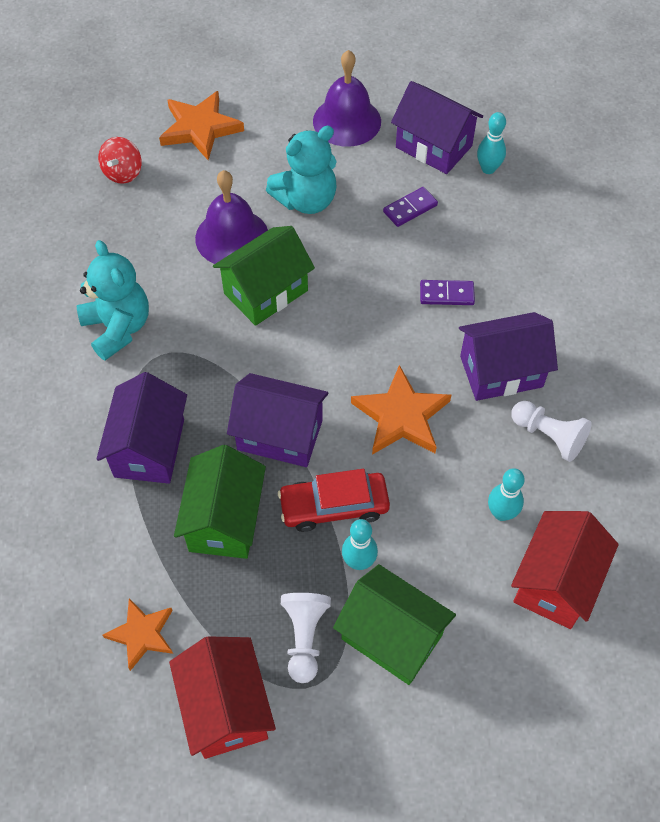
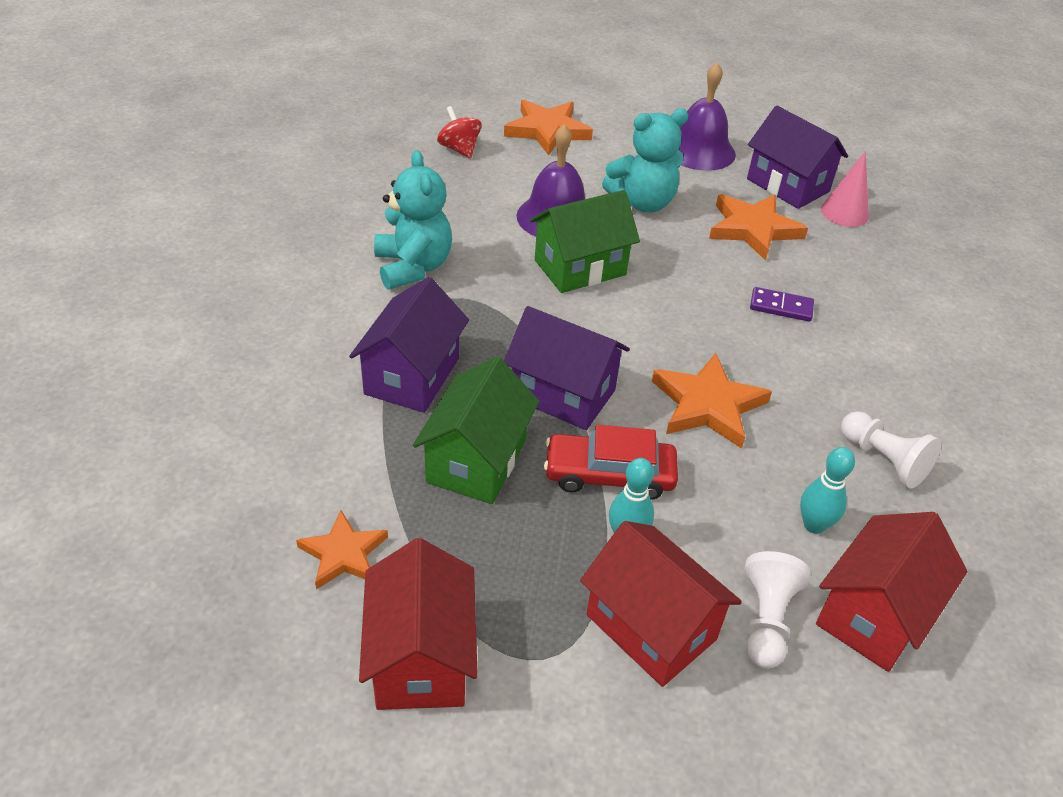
camera: 10 degrees right, 15 degrees down
(123, 173) = (459, 149): red spinning top -> red spinning top turned 120 degrees clockwise
(304, 637) = (540, 603): white pawn -> white pawn (766, 620)
(392, 637) = (651, 627): green house -> red house
(410, 208) = (753, 229): purple domino -> orange star
(488, 169) = (844, 212): turquoise bowling pin -> pink cone
(501, 371) = (833, 387): purple house -> none

